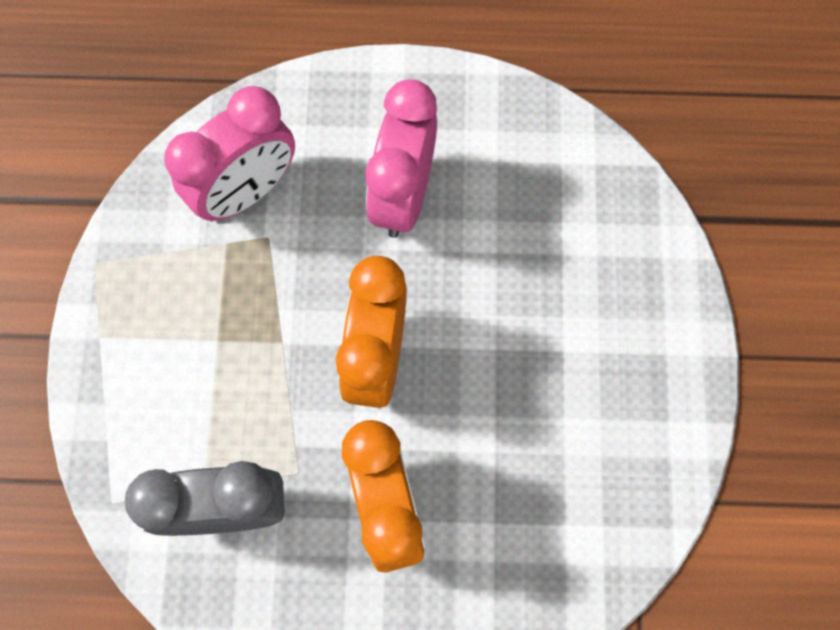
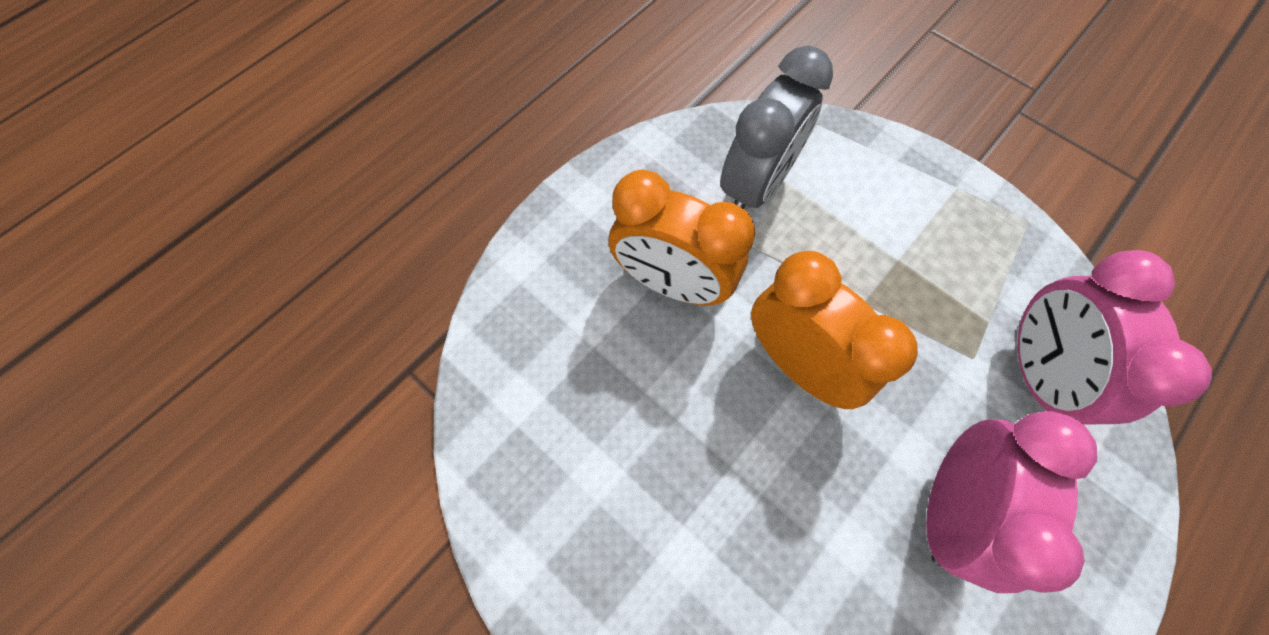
camera: 130 degrees right, 5 degrees down
(403, 195) = (947, 507): pink clock -> pink clock turned 60 degrees clockwise

